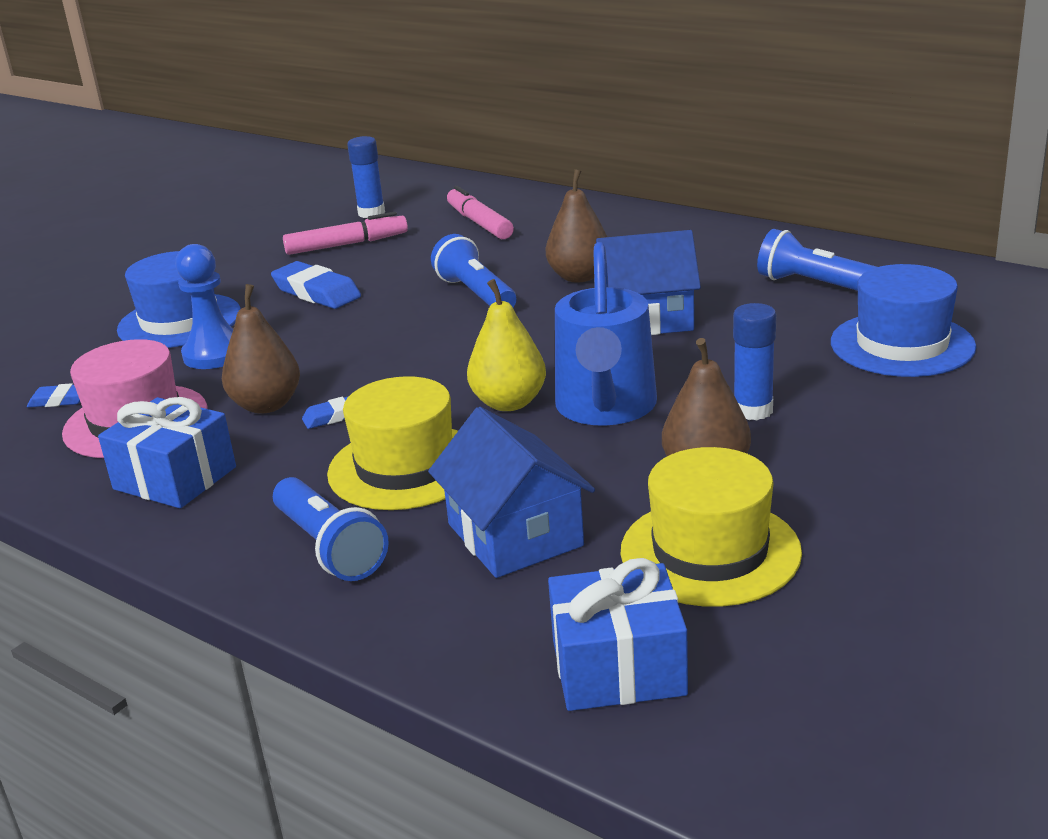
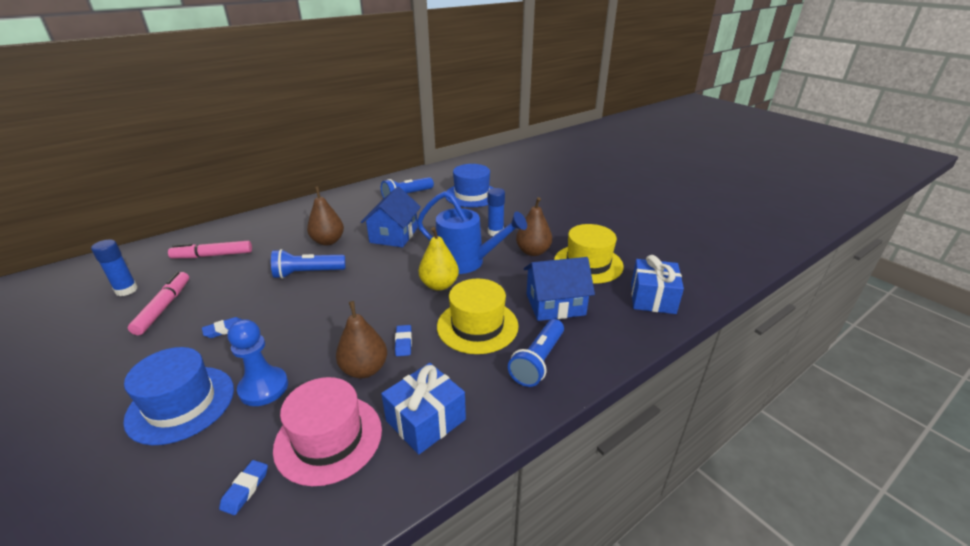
camera: 75 degrees left, 5 degrees up
(317, 292) = (224, 330): blue eraser -> blue eraser, size x0.55
(330, 547) = (538, 361): blue flashlight -> blue flashlight turned 135 degrees clockwise

